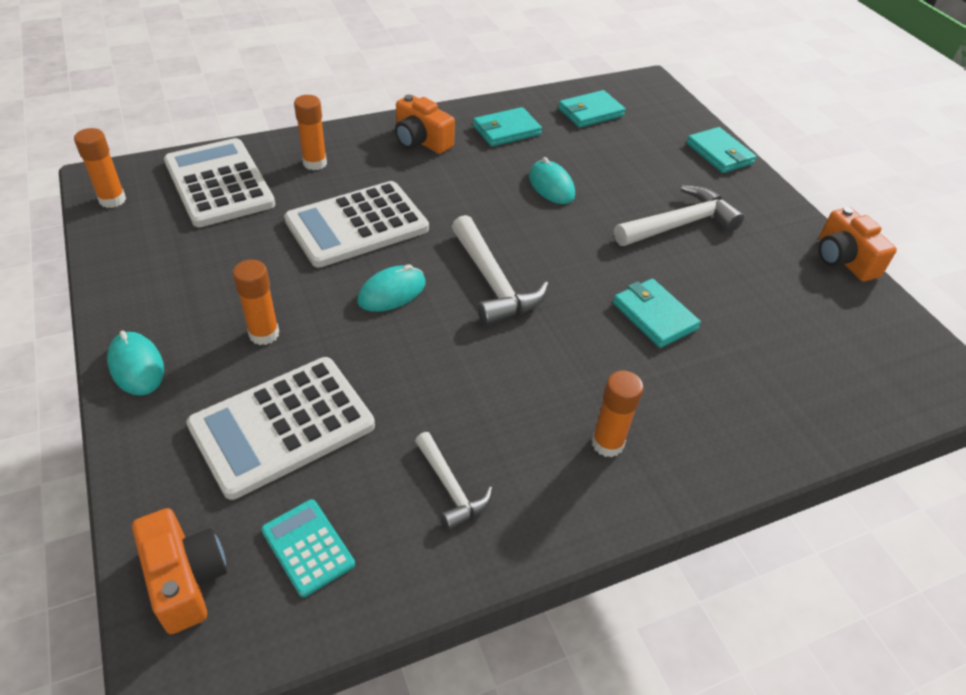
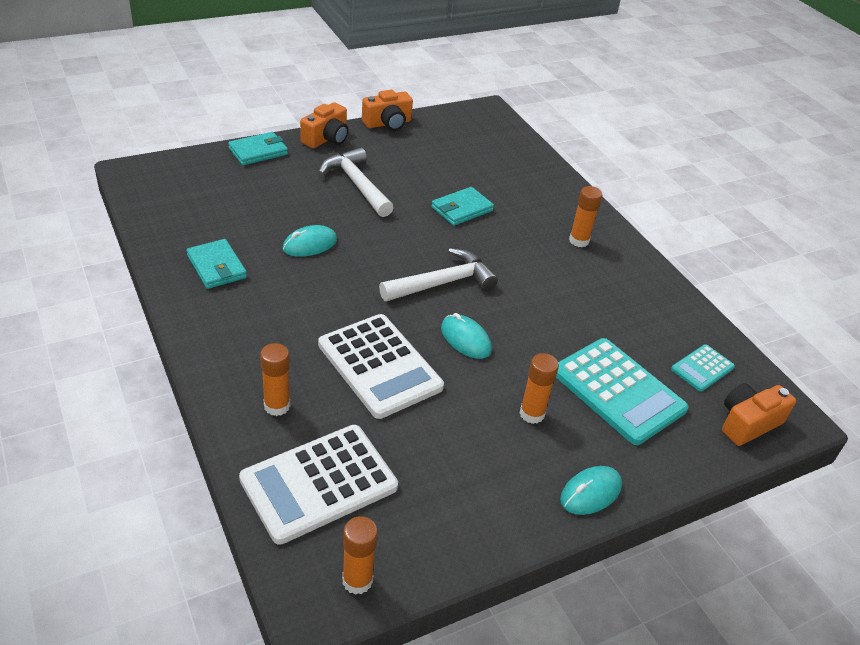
camera: 95 degrees left, 5 degrees down
(282, 426) = (618, 391): white calculator -> turquoise calculator
(421, 141) = (234, 326): orange camera -> orange camera (326, 139)
(451, 488) = (636, 307): white hammer -> none
(590, 112) = (186, 212): turquoise wallet -> none

